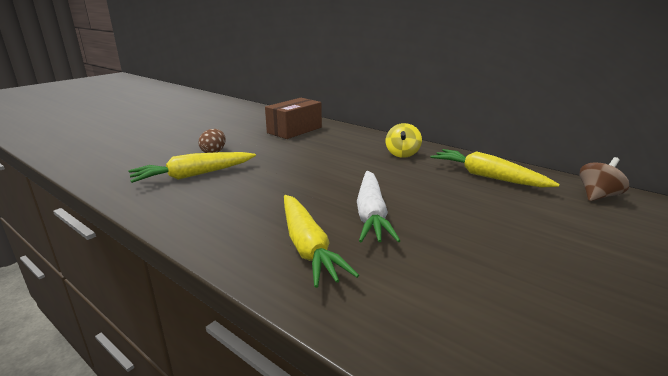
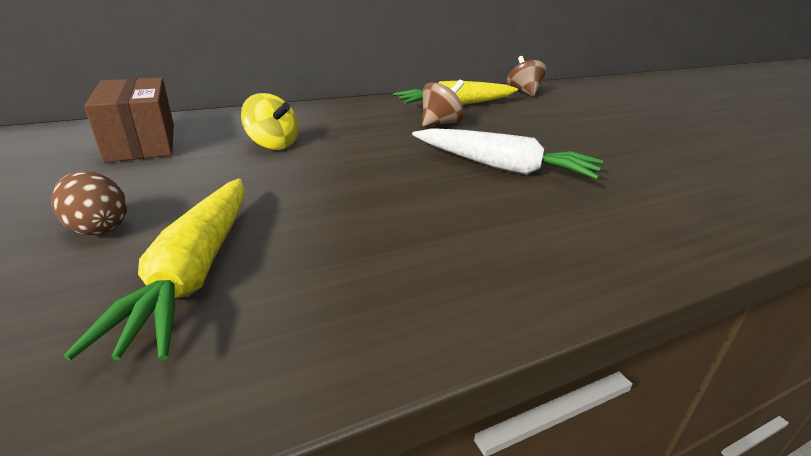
camera: 65 degrees left, 5 degrees up
(307, 247) = (566, 219): yellow carrot -> none
(402, 154) = (353, 115): yellow spinning top -> yellow spinning top (273, 145)
(430, 180) = (441, 124): none -> brown spinning top

